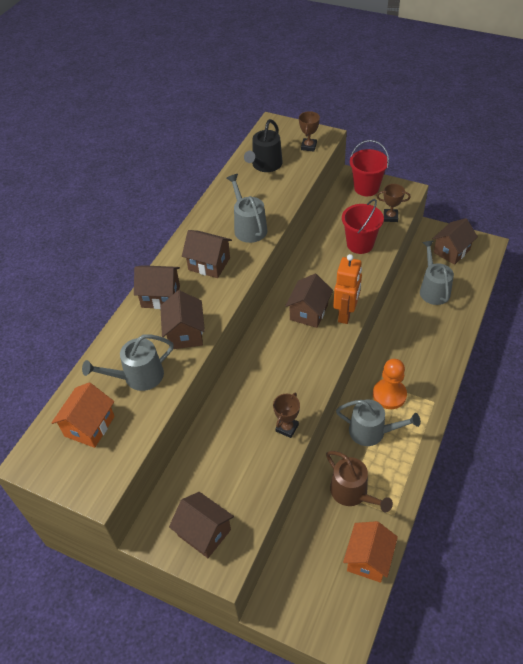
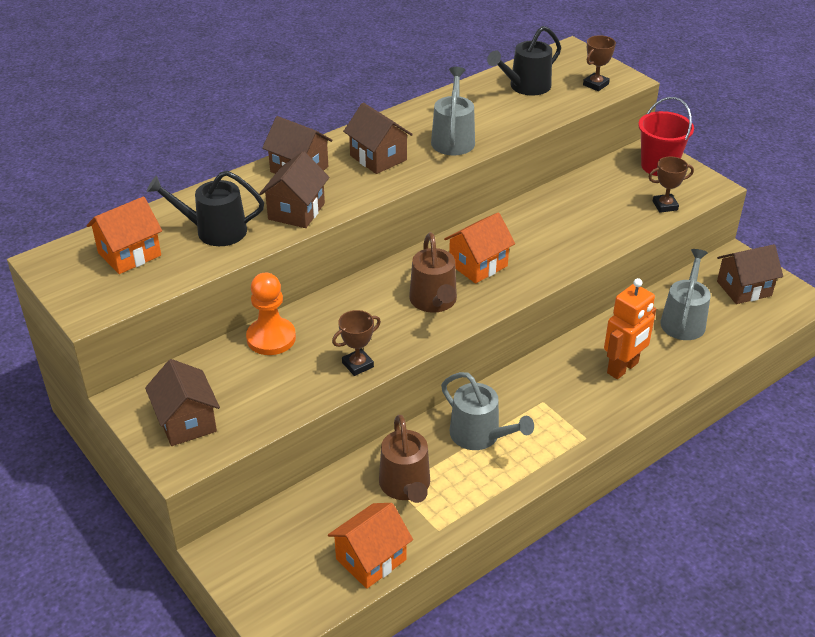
camera: 25 degrees right, 10 degrees down
(138, 376) = (215, 231): grey watering can -> black watering can
(301, 354) = (434, 301): none -> brown watering can
(309, 312) = (478, 265): brown house -> orange house
(346, 314) = (522, 283): orange robot -> orange robot (623, 368)
(360, 244) = (600, 220): red bucket -> none
(389, 395) = (533, 407): orange pawn -> orange pawn (271, 338)
(390, 217) = (665, 206): brown trophy -> brown trophy turned 45 degrees counterclockwise

